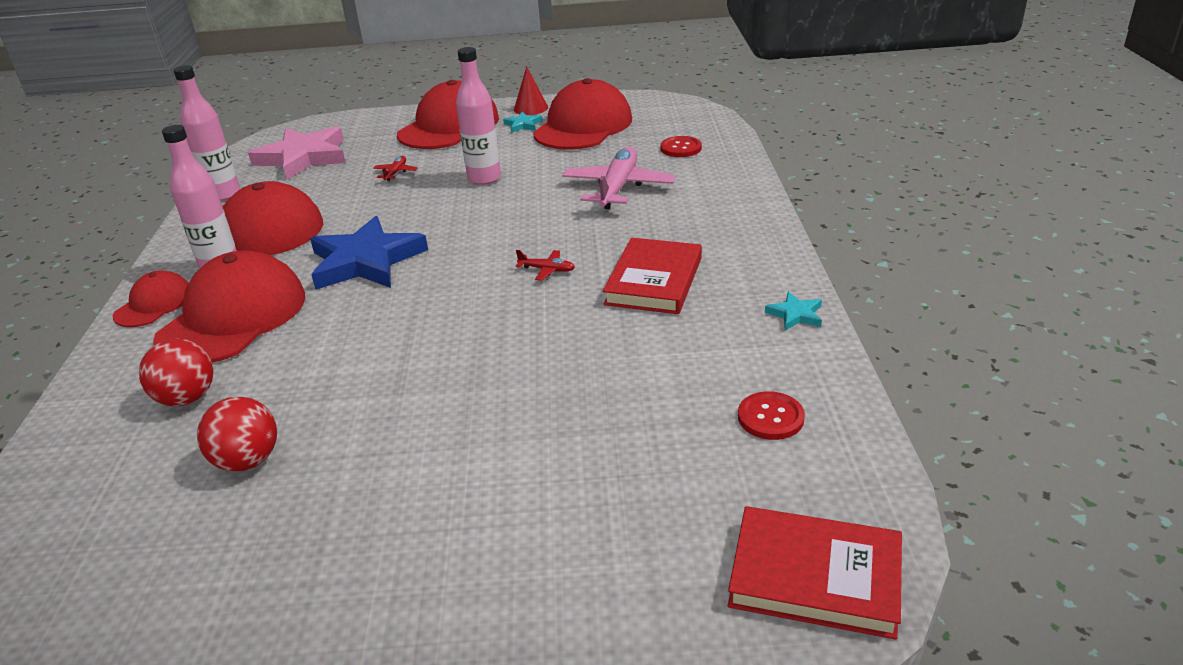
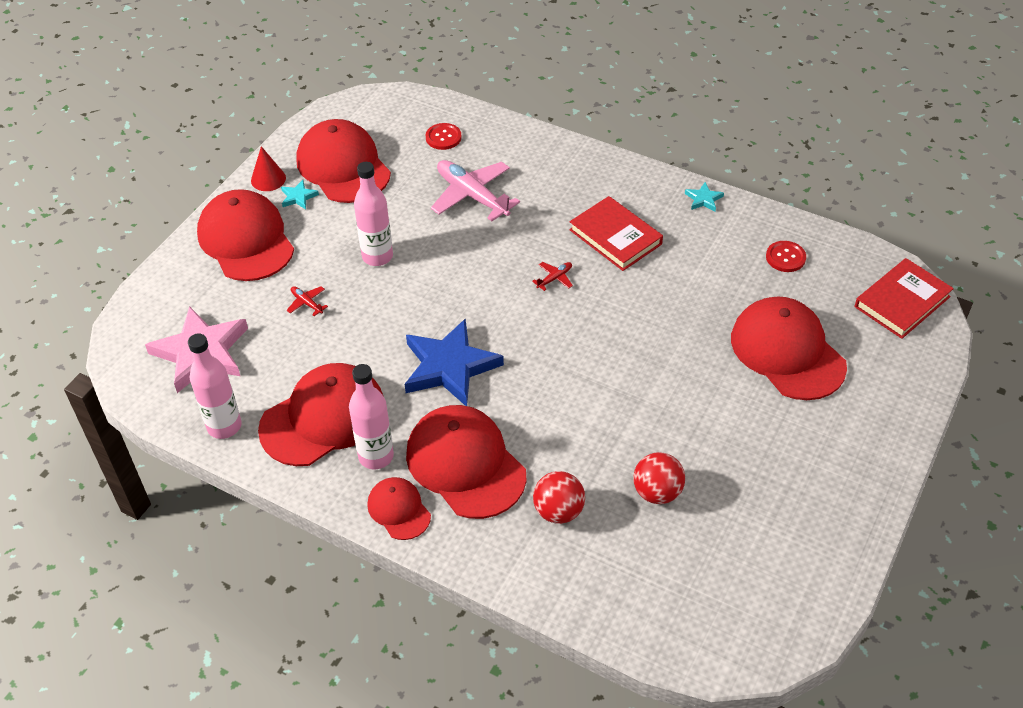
camera: 60 degrees left, 15 degrees up
(584, 486) = (787, 352): none -> red cap

